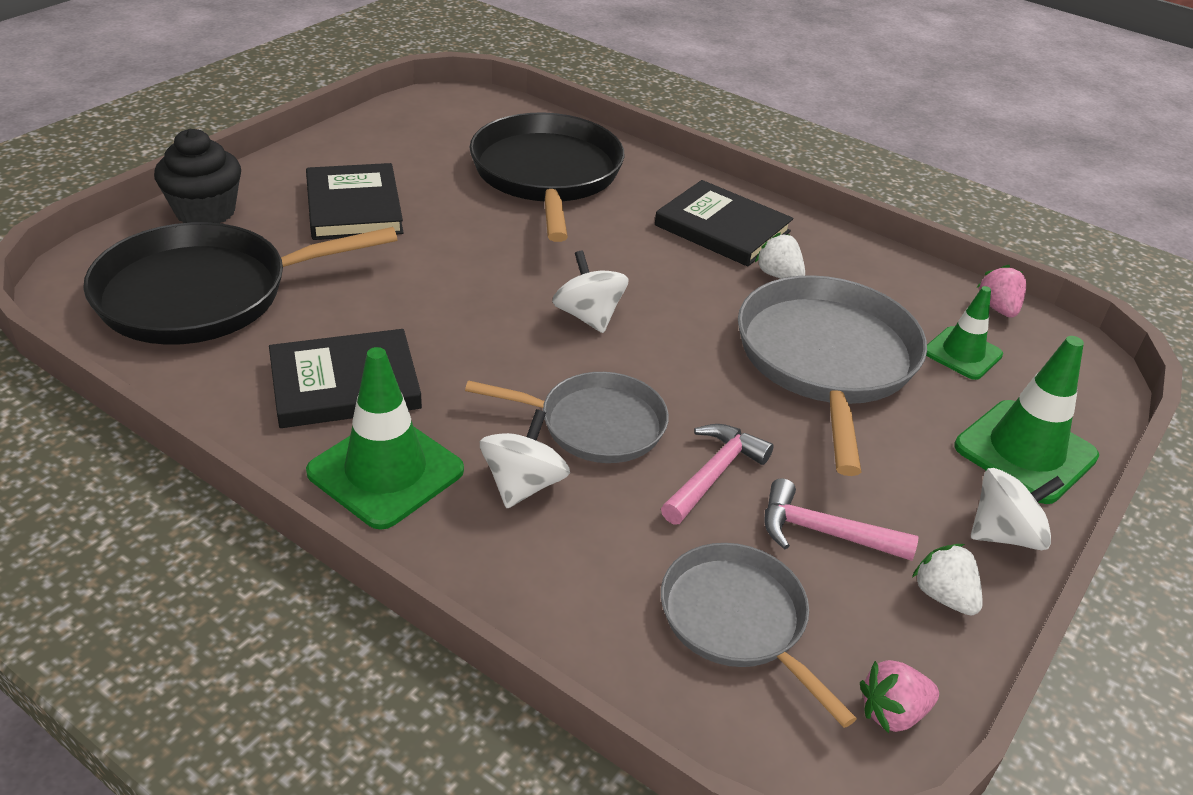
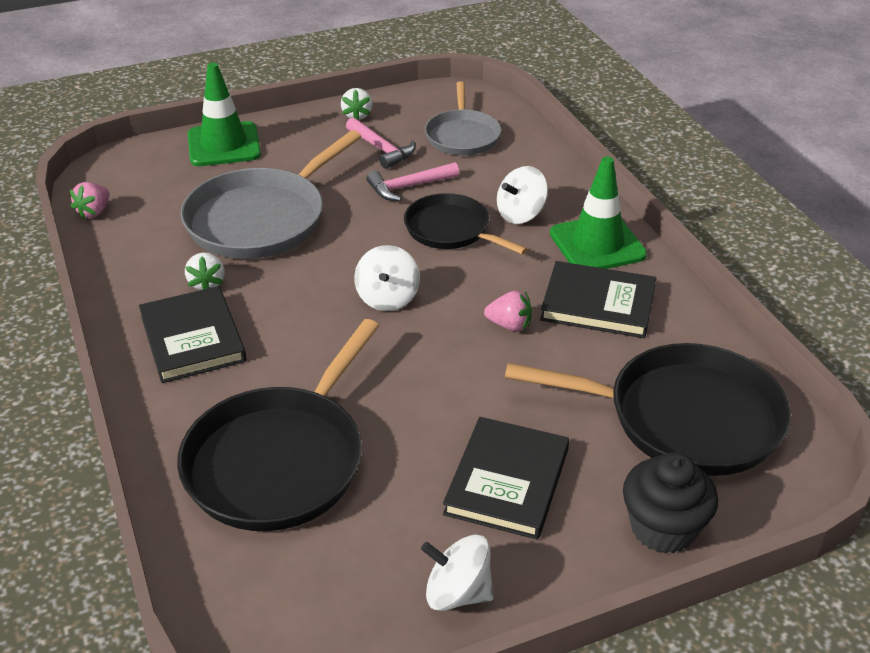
camera: 145 degrees left, 0 degrees up
(595, 424) = (451, 230): grey pan -> black pan
(892, 712) = (430, 96): pink strawberry -> pink strawberry (509, 325)
(962, 353) = (169, 195): green traffic cone -> none
(1004, 534) = (293, 123): white spinning top -> white spinning top (457, 593)

